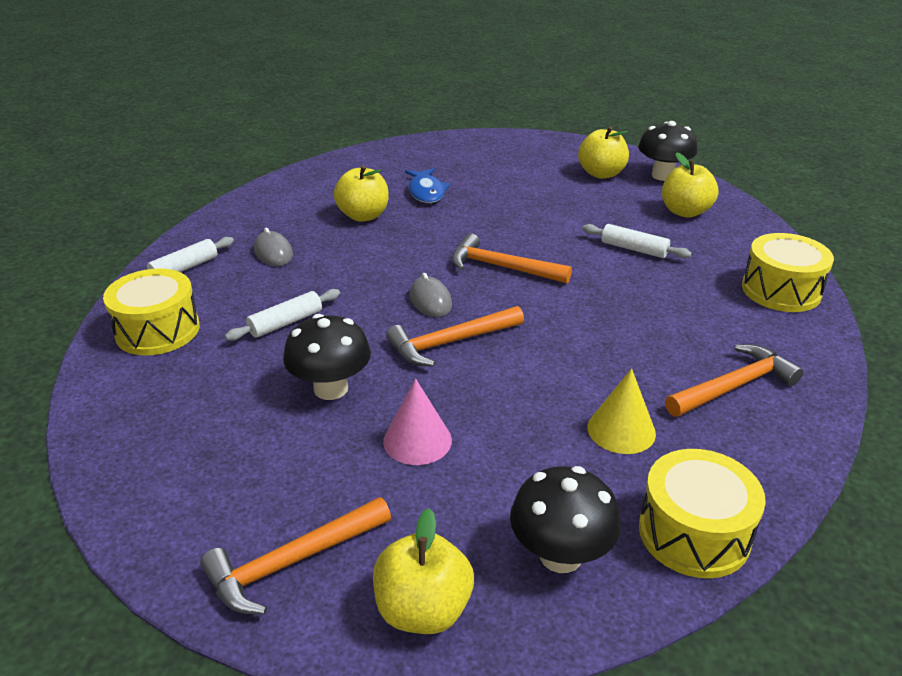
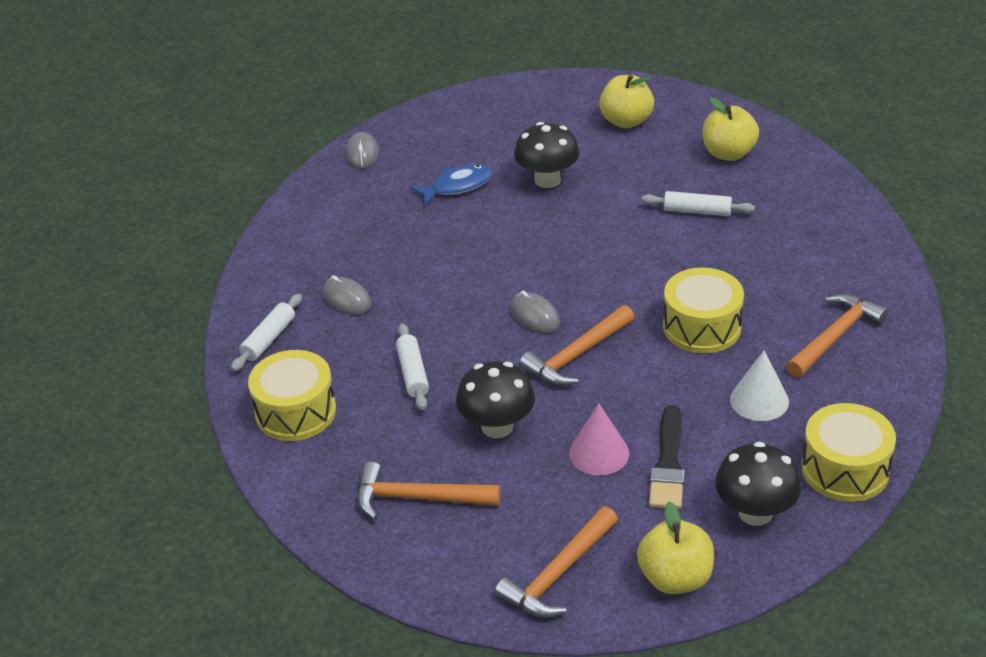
camera: 15 degrees left, 5 degrees up
(286, 323) = (413, 373): white rolling pin -> white rolling pin turned 45 degrees counterclockwise
(363, 216) = (409, 232): yellow apple -> none
(364, 157) = (362, 154): none -> grey mouse
(426, 192) = (457, 186): blue fish -> blue fish turned 90 degrees counterclockwise
(486, 471) = (668, 464): none -> black brush
(502, 267) = (582, 262): orange hammer -> orange hammer (418, 498)
(621, 430) = (759, 400): yellow cone -> white cone
(663, 175) = (689, 110): black mushroom -> black mushroom (547, 180)
(781, 290) = (845, 227): yellow drum -> yellow drum (702, 327)

